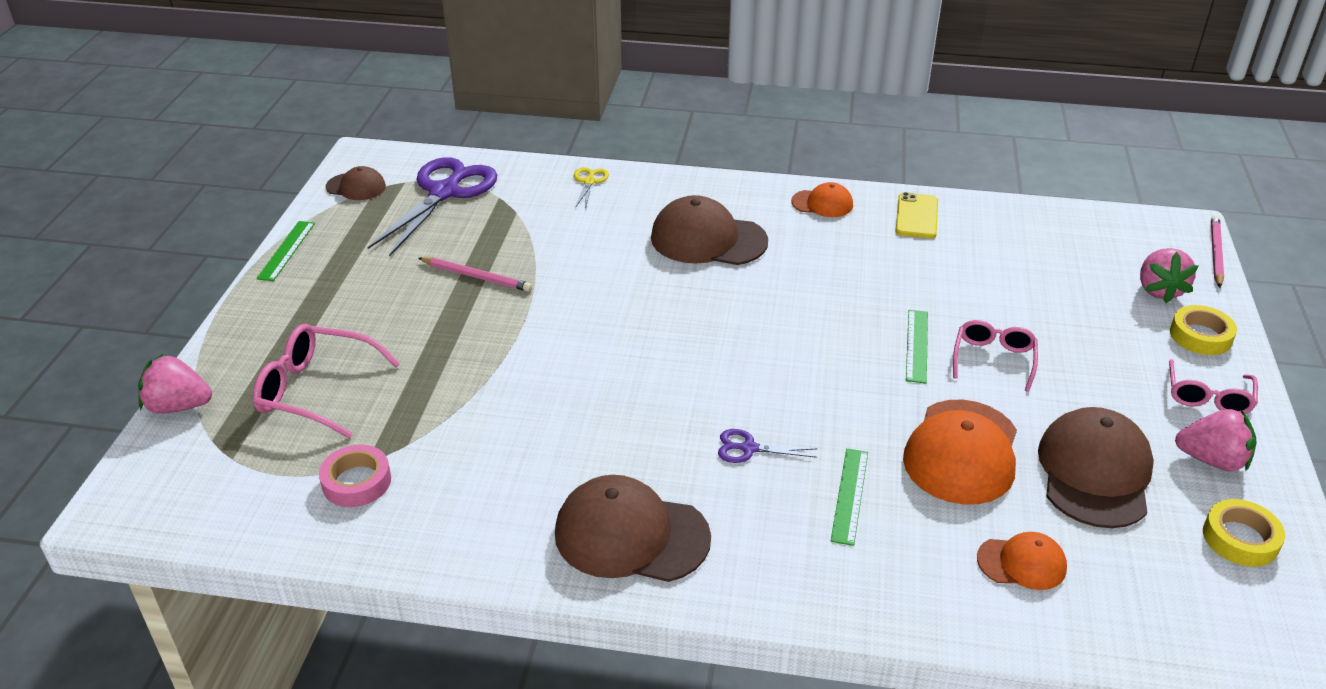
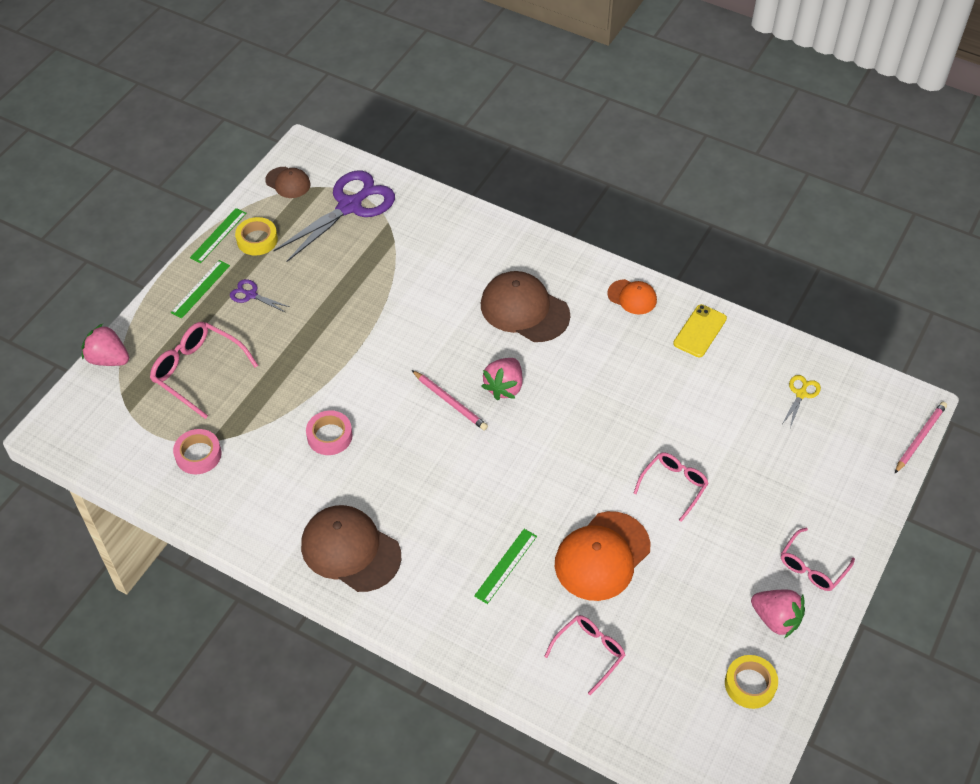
camera: 20 degrees right, 15 degrees up
(476, 276) = (340, 299): pink pencil -> pink pencil (450, 401)
(534, 415) = (329, 436): none -> pink tape
(589, 182) = (462, 224): yellow scissors -> yellow scissors (801, 394)
(749, 448) = (458, 507): purple scissors -> purple scissors (251, 295)
(916, 345) = (625, 456): green ruler -> green ruler (200, 289)
(1022, 563) = (589, 653): orange cap -> pink glasses
(1094, 472) = (684, 602): brown cap -> none
(1159, 290) = (846, 460): pink strawberry -> pink strawberry (504, 387)
(1200, 336) = (847, 512): yellow tape -> yellow tape (257, 240)

